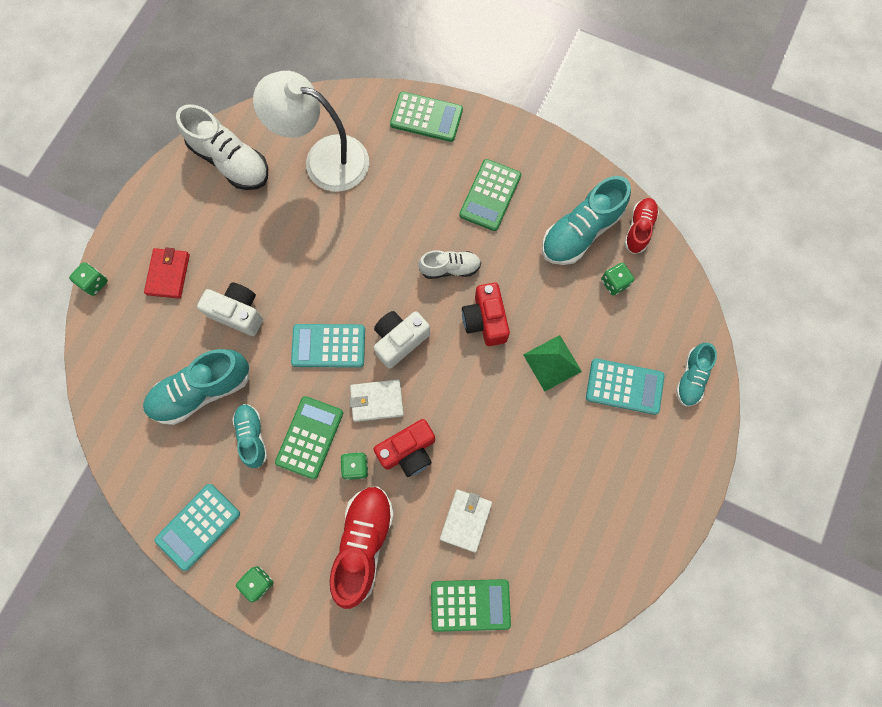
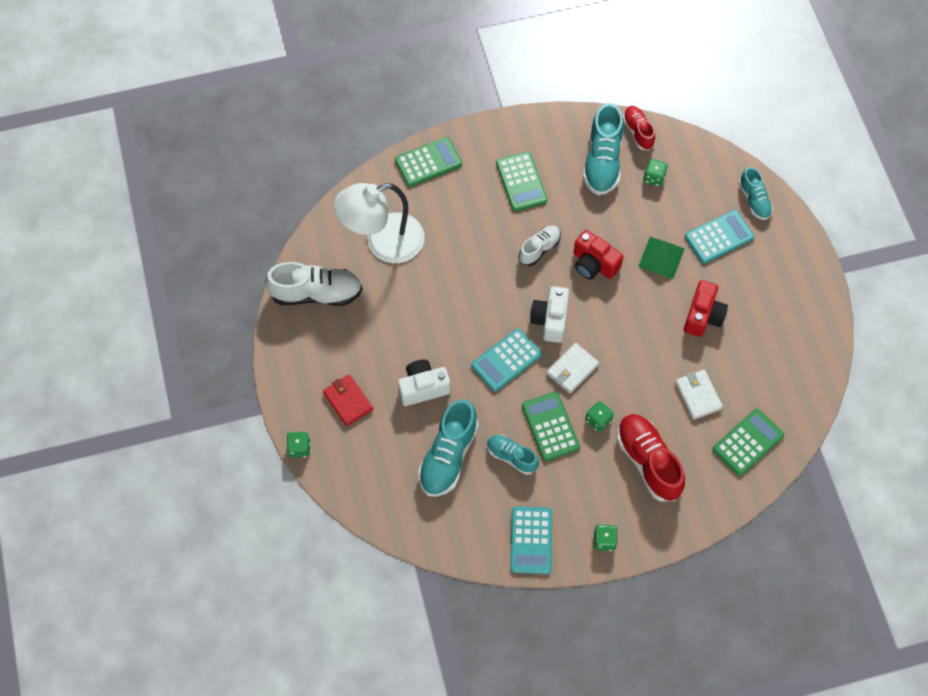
camera: 40 degrees left, 10 degrees down
(408, 451) = (622, 383): red camera -> red camera (703, 316)

